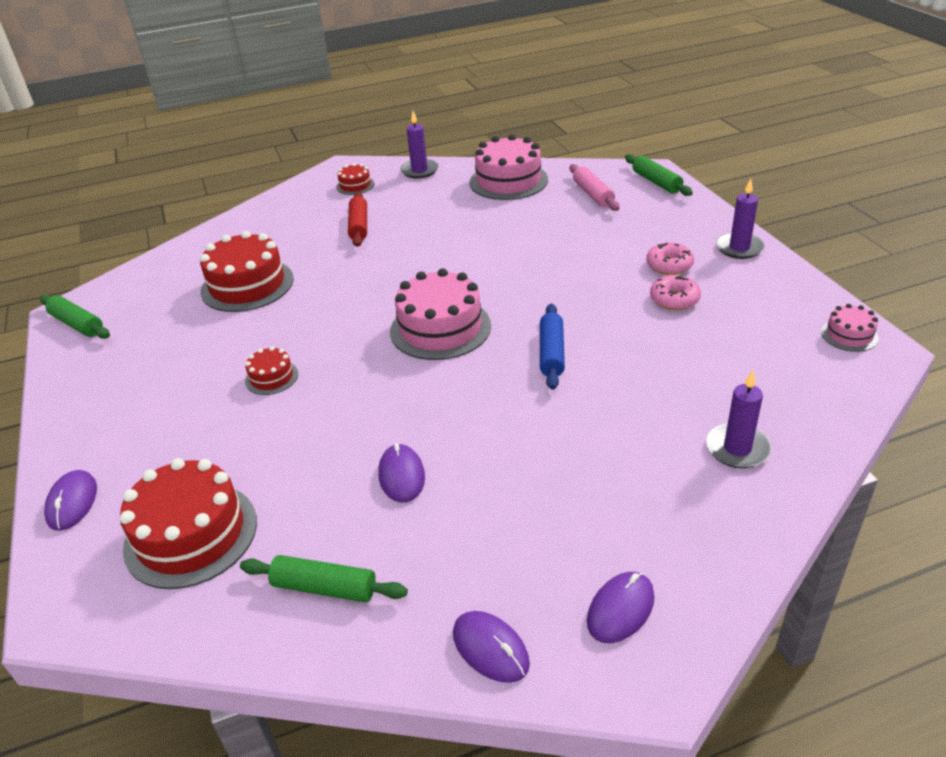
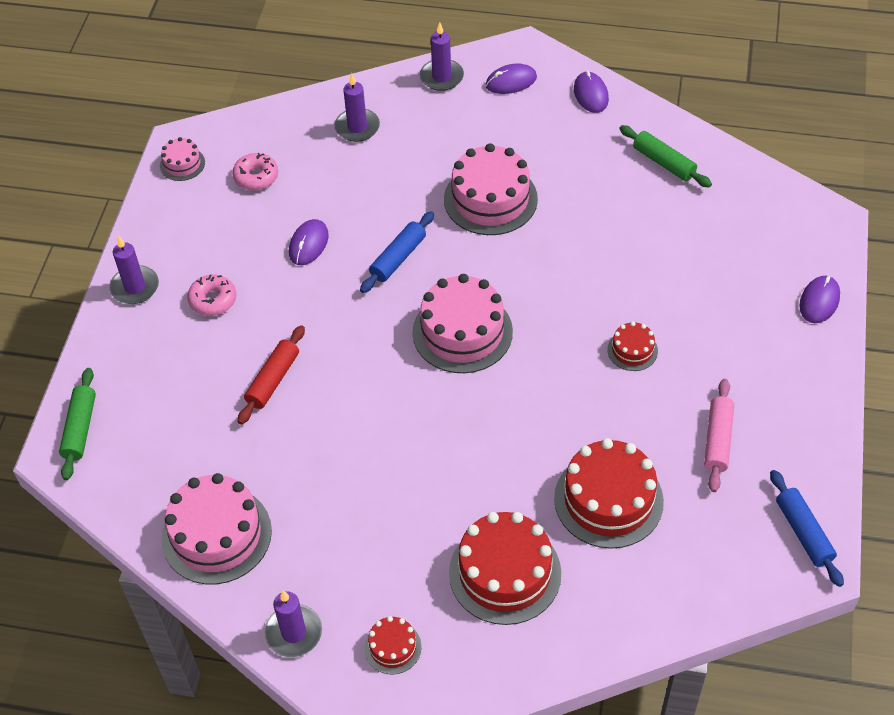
camera: 150 degrees left, 15 degrees up
(77, 324) = (803, 532): green rolling pin -> blue rolling pin
(191, 534) = (737, 235): red cake -> red cake (505, 573)
(359, 226) = (440, 543): red rolling pin -> red rolling pin (273, 380)
(401, 476) = (578, 210): purple mouse -> purple mouse (308, 244)
(510, 443) = (490, 199): none -> pink cake
(593, 194) = (161, 447): pink rolling pin -> pink rolling pin (717, 440)
(674, 299) = (254, 260): pink donut -> pink donut (256, 177)
(718, 566) = (441, 77): none -> purple candle

